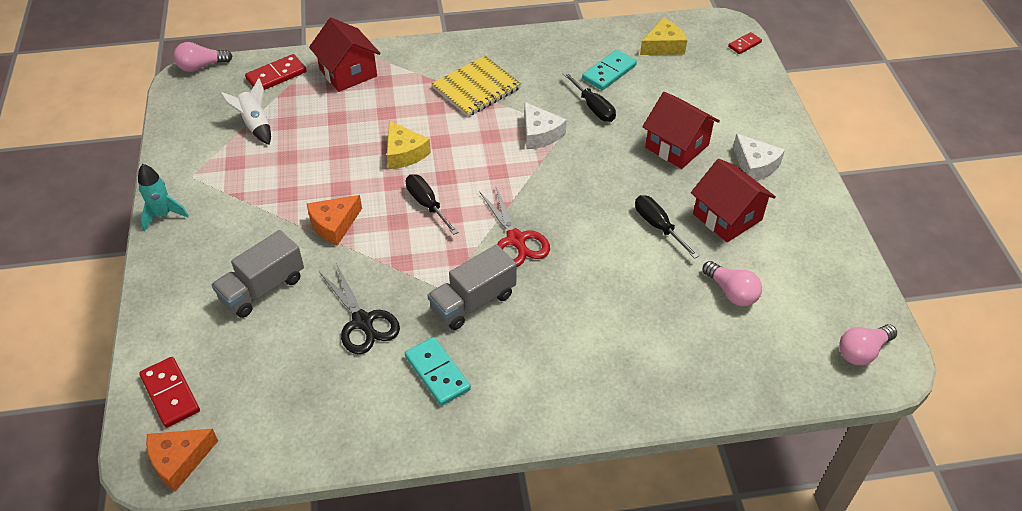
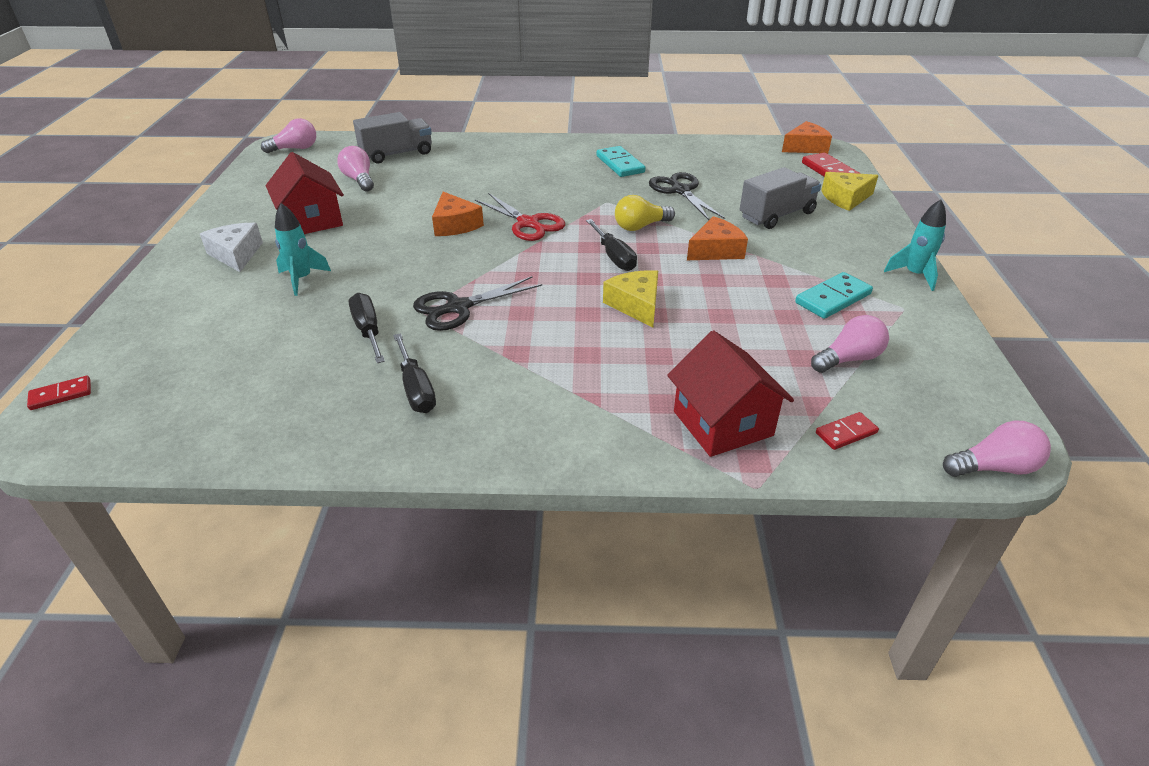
camera: 170 degrees left, 10 degrees down
(255, 125) = (848, 359): white rocket -> pink light bulb
(276, 75) = (846, 433): red domino -> red domino, size x0.61
(405, 251) = (640, 226): none -> yellow light bulb
(473, 302) = (582, 193): grey truck -> grey truck (396, 154)
(476, 88) = (519, 374): yellow notebook -> none
(516, 240) = (529, 224): red scissors -> red scissors turned 150 degrees clockwise
(540, 134) = (457, 308): white cheese -> black scissors
(587, 229) = (455, 225): none -> orange cheese
(609, 72) = (309, 376): turquoise domino -> turquoise domino (833, 298)
(658, 226) = (384, 220): black screwdriver -> black screwdriver (416, 388)
(663, 46) = (187, 408): yellow cheese -> yellow cheese (845, 198)
(677, 146) = (302, 279): red house -> turquoise rocket

